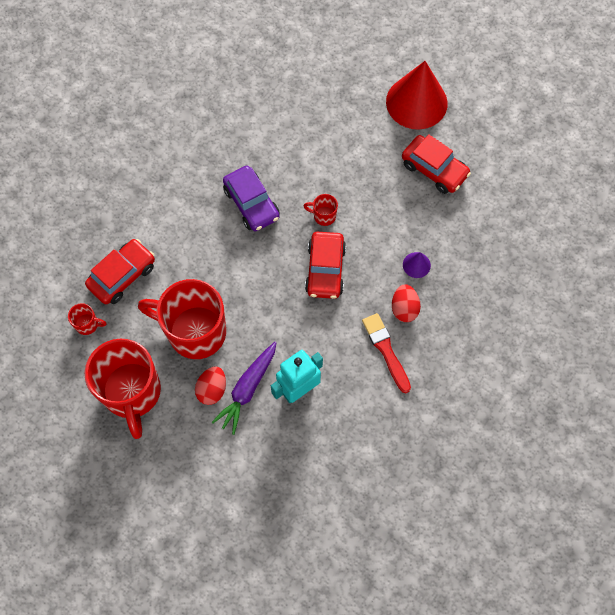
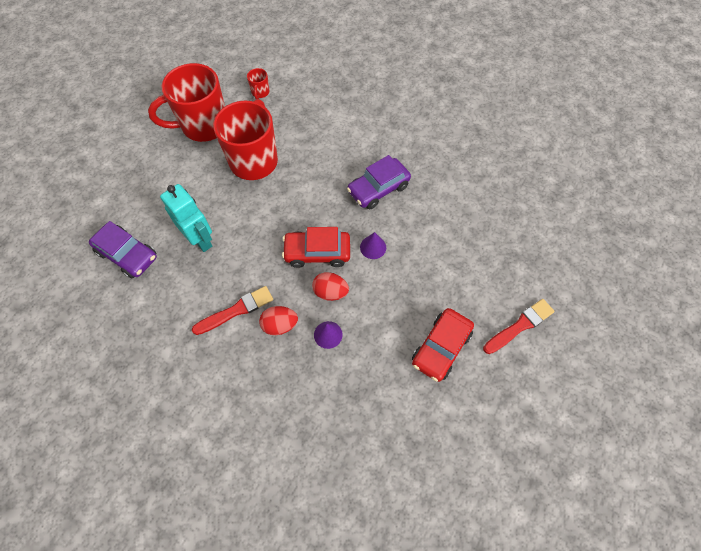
camera: 85 degrees right, 5 degrees down
(122, 275) = (302, 108): red car -> none
(212, 389) = (203, 177): red egg -> red egg (330, 292)
(247, 389) = (202, 201): purple carrot -> none
(310, 469) = (127, 254): none -> purple car
(323, 216) = (373, 247): red mug -> purple cone
(416, 102) = (519, 326): red cone -> red brush

